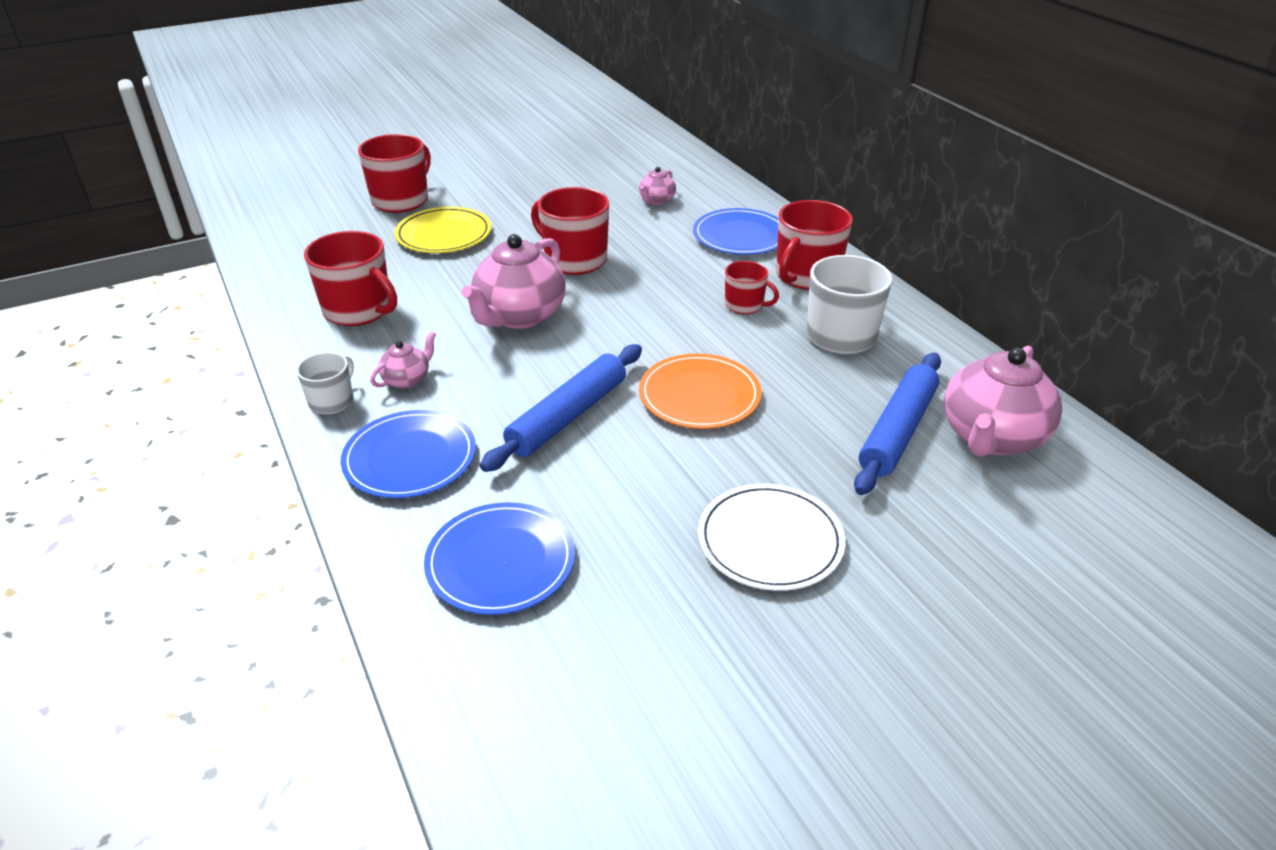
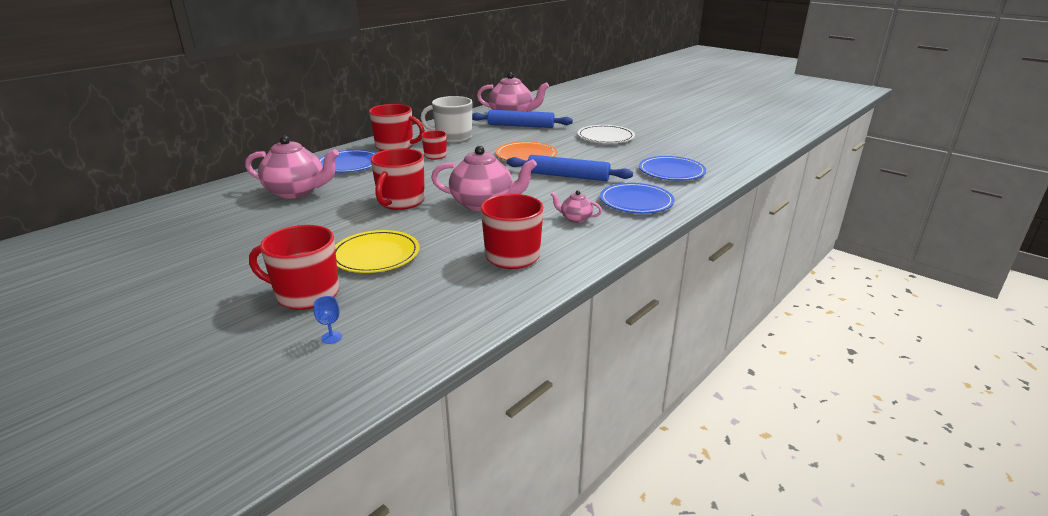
camera: 110 degrees left, 10 degrees down
(320, 208) = (331, 337): none -> blue goblet
(332, 401) = (616, 233): white mug -> none
(656, 201) = (296, 192): pink teapot -> pink teapot, size x2.07

